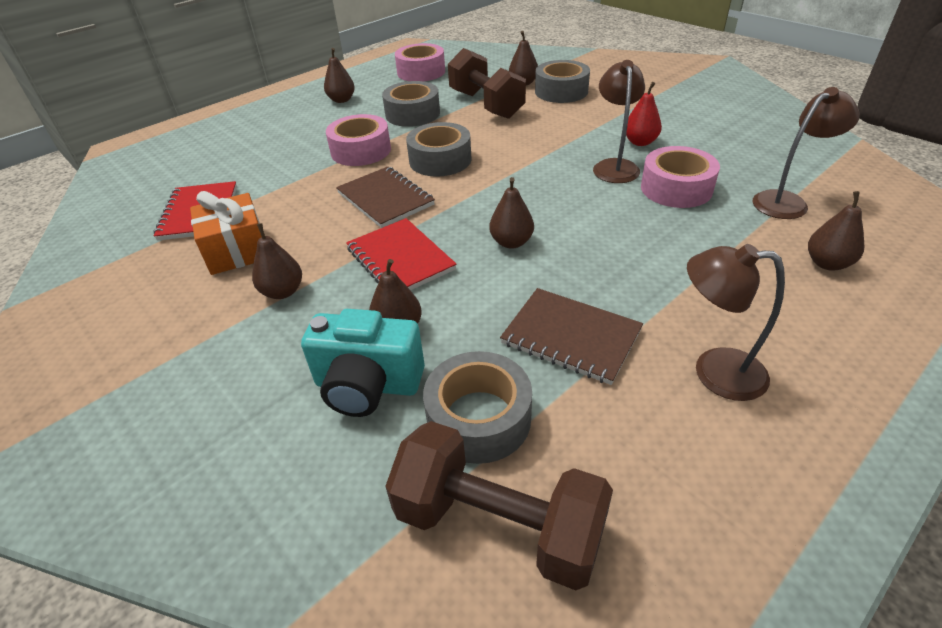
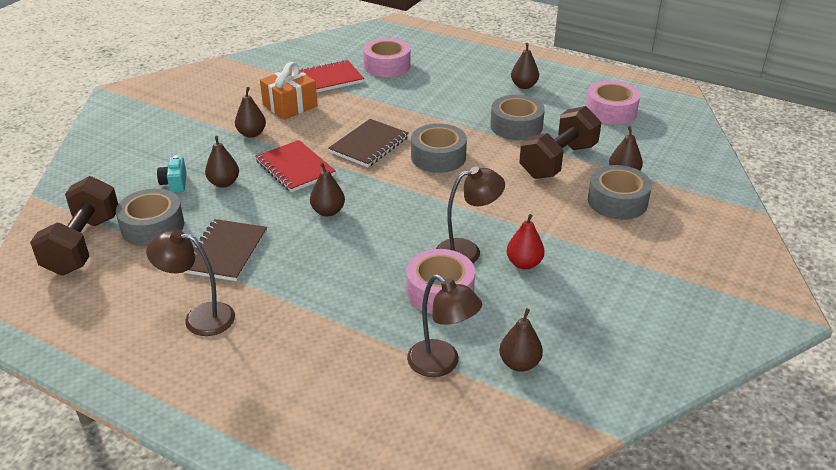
camera: 70 degrees right, 5 degrees down
(361, 151) = (437, 117): pink tape -> pink tape (387, 66)
(367, 385) = (175, 183): turquoise camera -> turquoise camera, size x0.55
(400, 259) = (295, 168): red notebook -> red notebook turned 75 degrees counterclockwise
(714, 371) = (199, 317): brown lamp -> brown lamp turned 75 degrees counterclockwise
(827, 263) = (341, 384): brown pear -> brown pear (519, 363)

